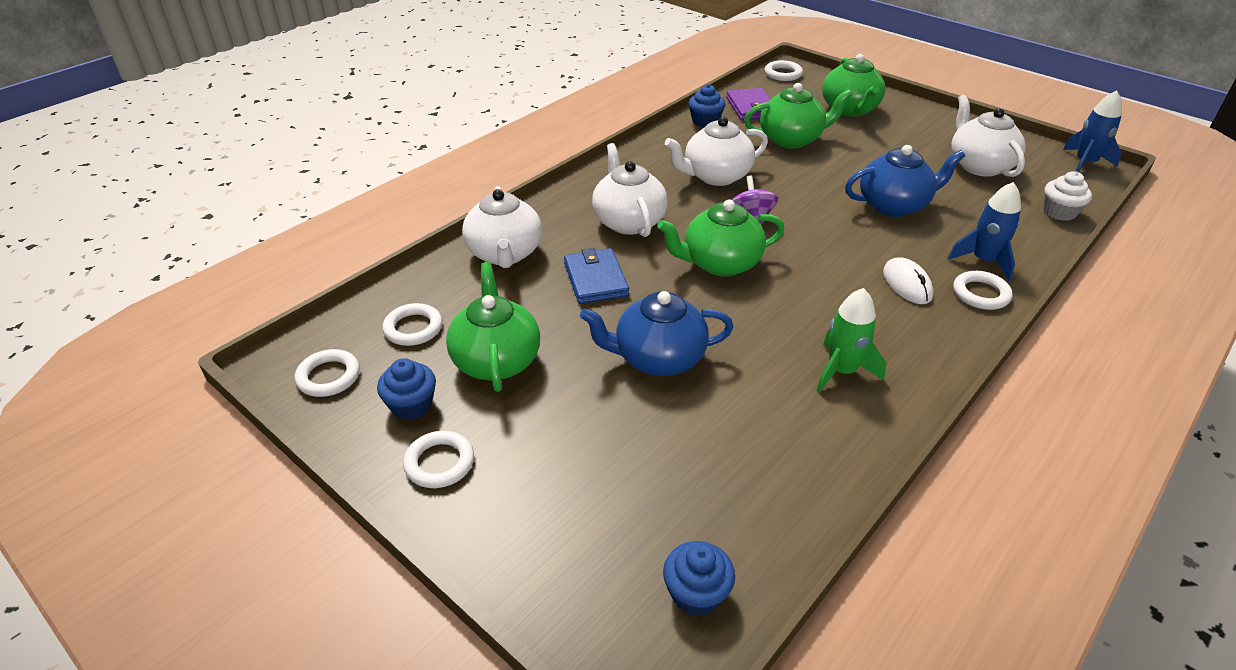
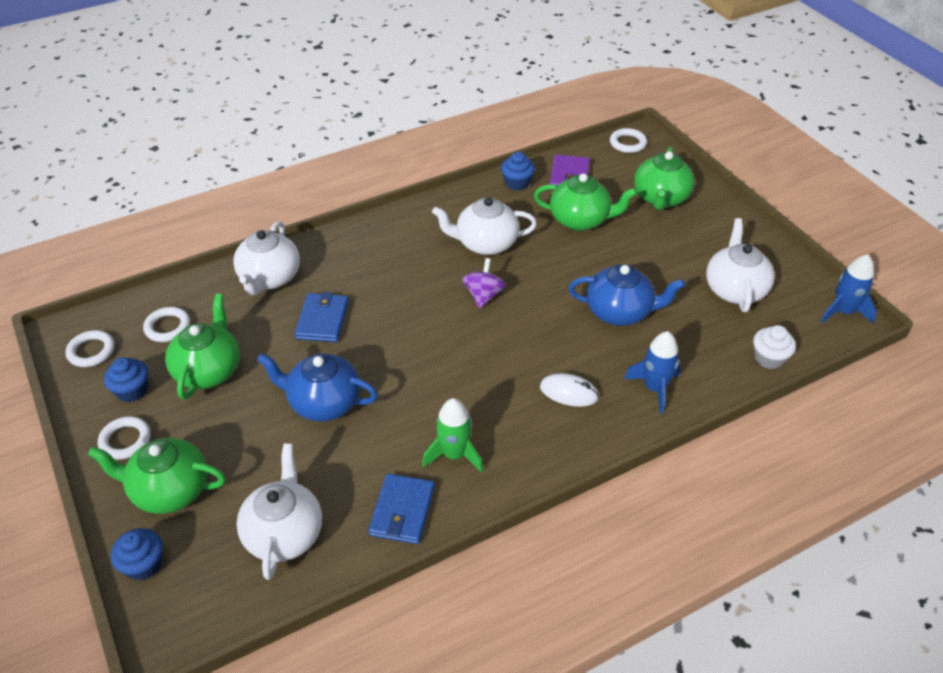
camera: 20 degrees right, 5 degrees up
(628, 221) = (383, 272): white teapot -> white teapot (284, 533)
(696, 593) = (230, 589): blue cupcake -> blue cupcake (143, 564)
(720, 263) = (429, 331): green teapot -> green teapot (169, 490)
(832, 443) = (402, 511): none -> blue wallet
(907, 284) = (569, 392): white mouse -> white mouse turned 75 degrees counterclockwise
(981, 294) = (625, 419): white ring -> none

